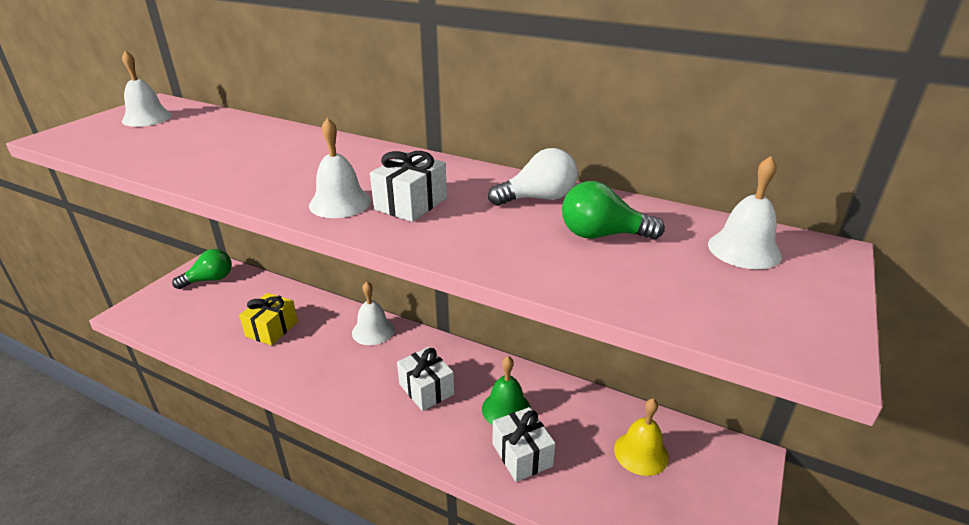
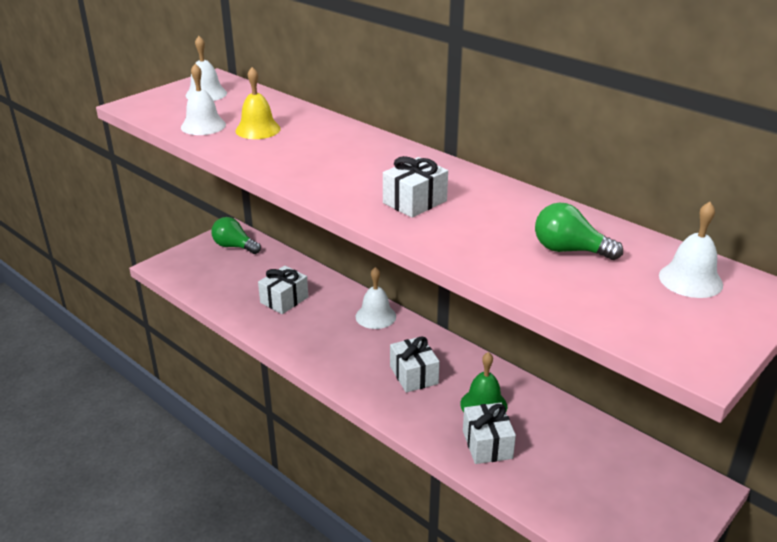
camera: 15 degrees right, 0 degrees up
(210, 280) = (234, 246): green light bulb -> green light bulb turned 135 degrees counterclockwise
(272, 329) = (284, 300): yellow gift -> white gift
(340, 203) = (356, 193): white bell -> white bell (203, 126)
(538, 198) = (527, 211): white light bulb -> none
(641, 453) = (600, 464): yellow bell -> yellow bell (258, 129)

